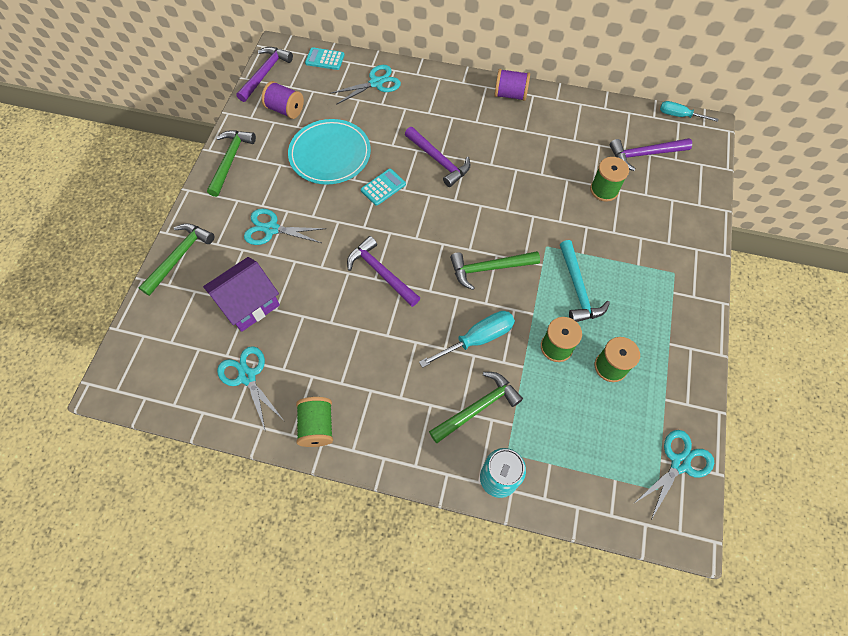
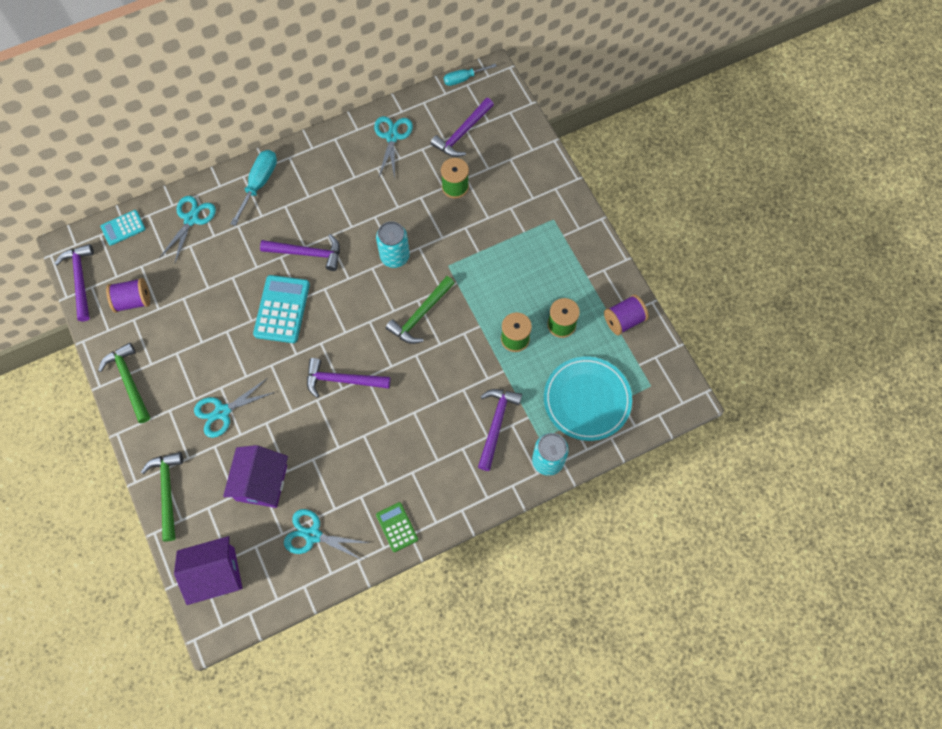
camera: 40 degrees left, 5 degrees up
(151, 346) = (216, 574): none -> purple house
(317, 426) = (397, 527): green spool -> green calculator
(330, 154) = (211, 313): turquoise plate -> turquoise plate (587, 399)
(383, 187) = (282, 309): turquoise calculator -> turquoise calculator, size x1.69
(477, 339) = (456, 375): turquoise screwdriver -> turquoise screwdriver (259, 184)
(478, 408) = (496, 424): green hammer -> purple hammer
(507, 209) = (394, 256): none -> turquoise can
(510, 95) = (315, 151): purple spool -> purple spool (623, 320)
(577, 289) = (496, 283): turquoise hammer -> none
(679, 463) = (652, 357): turquoise scissors -> turquoise scissors (392, 137)

